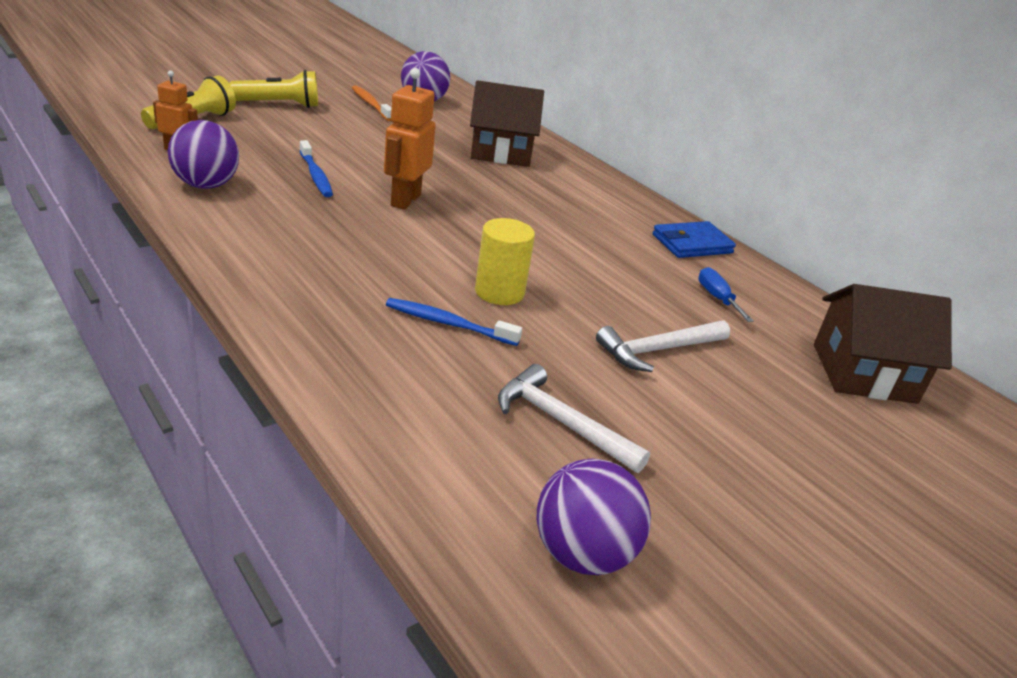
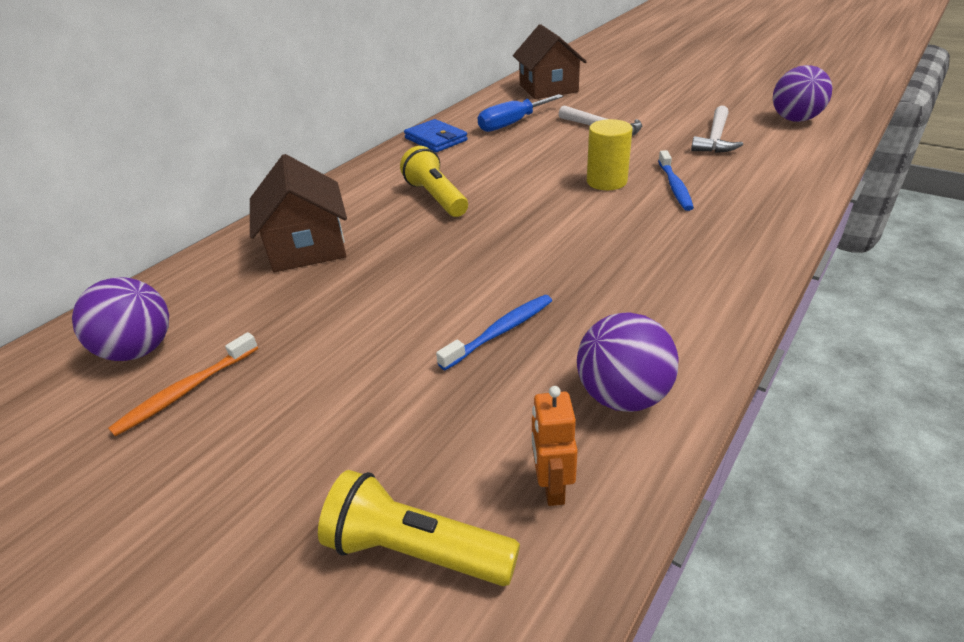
camera: 100 degrees left, 5 degrees up
(280, 105) = (252, 485): yellow flashlight -> yellow flashlight (436, 197)
(405, 200) = (498, 260): orange robot -> none
(717, 298) = (512, 124): blue screwdriver -> blue screwdriver, size x1.64

